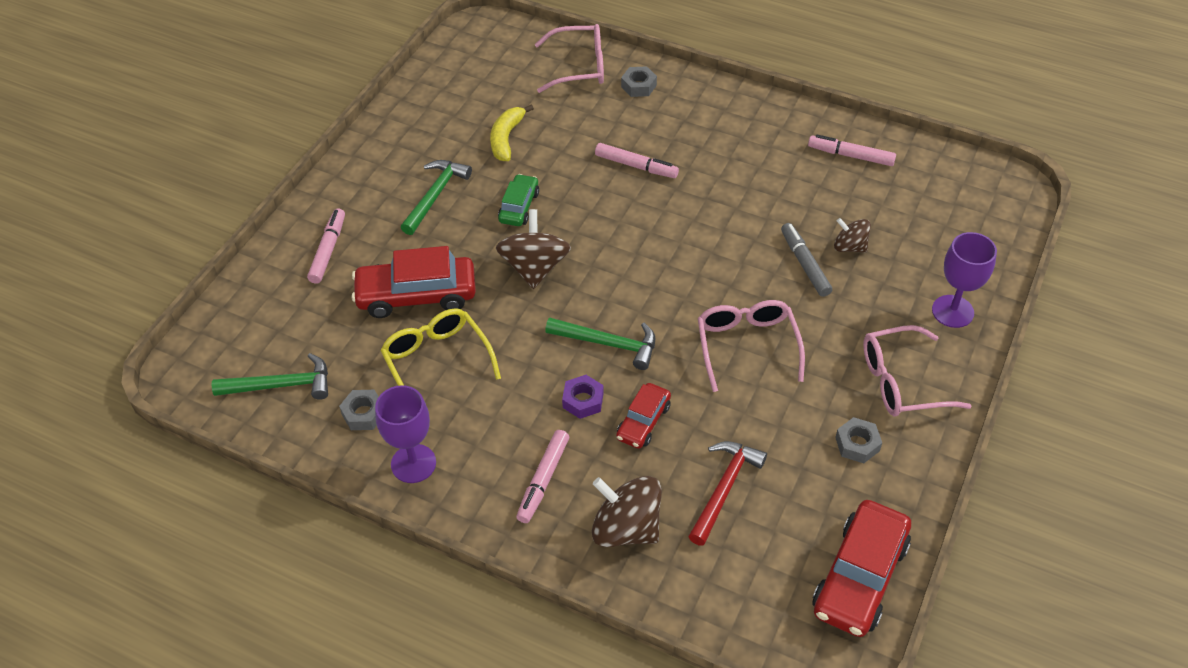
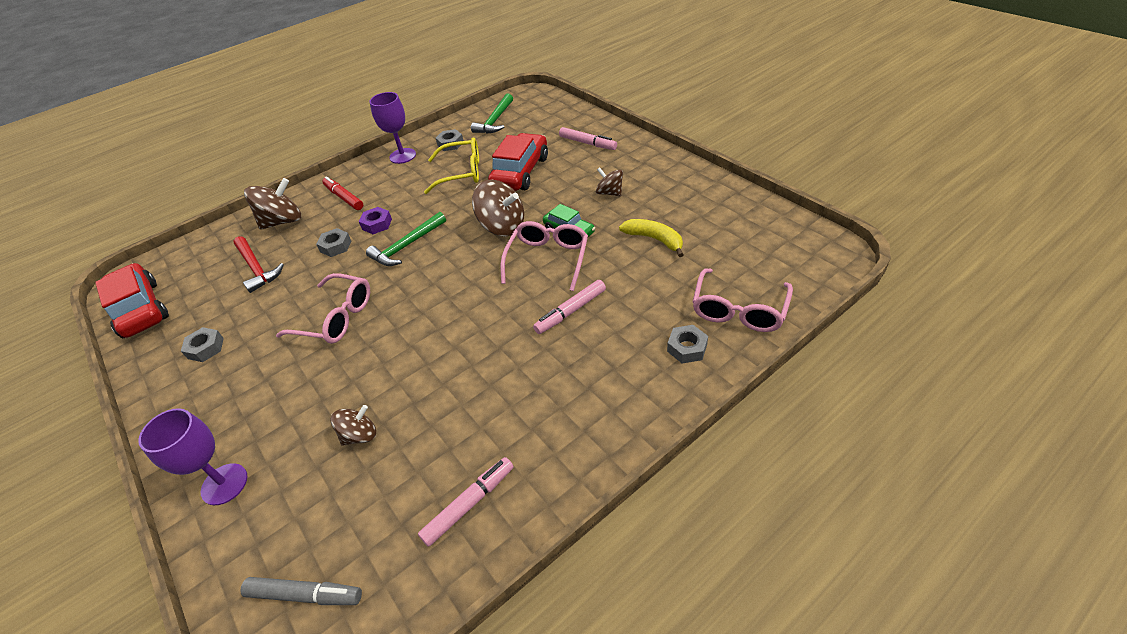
camera: 120 degrees right, 5 degrees down
(435, 195) = (609, 193): green hammer -> brown spinning top
(543, 480) = (344, 198): pink marker -> red marker
(643, 422) = (336, 246): red car -> grey nut
(804, 264) = (372, 389): grey marker -> grey marker (305, 594)
(901, 382) = (214, 402): pink glasses -> pink glasses (548, 259)

